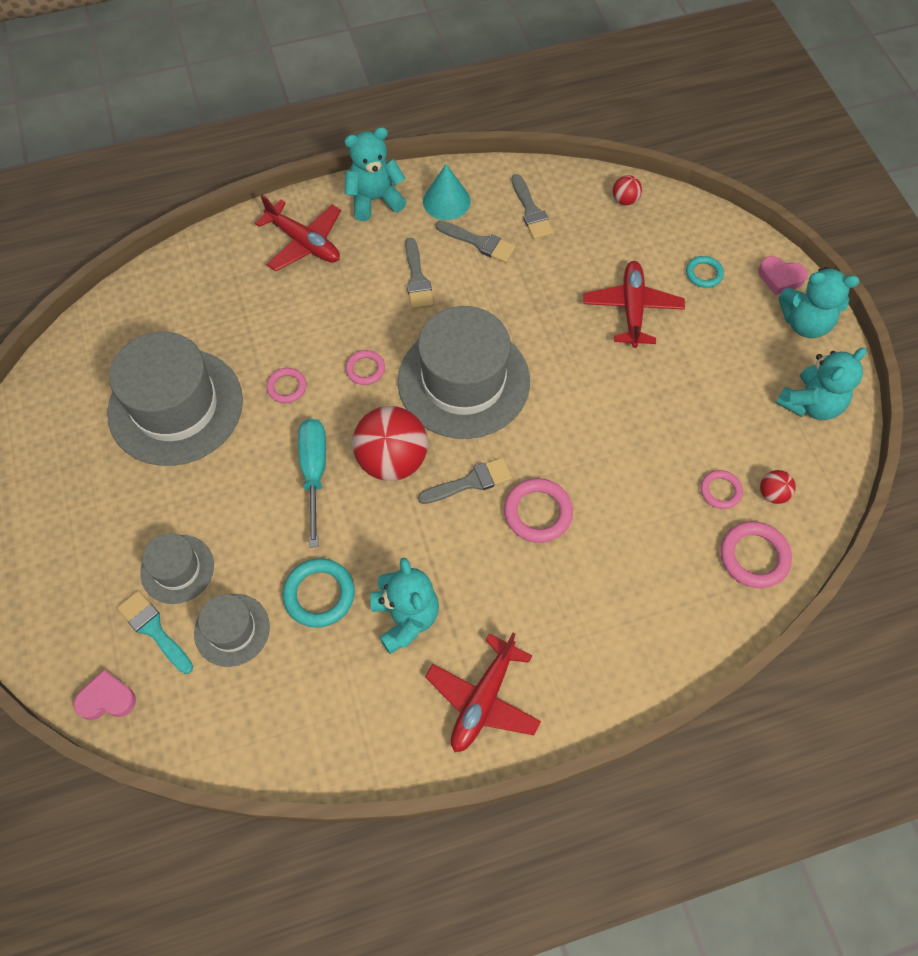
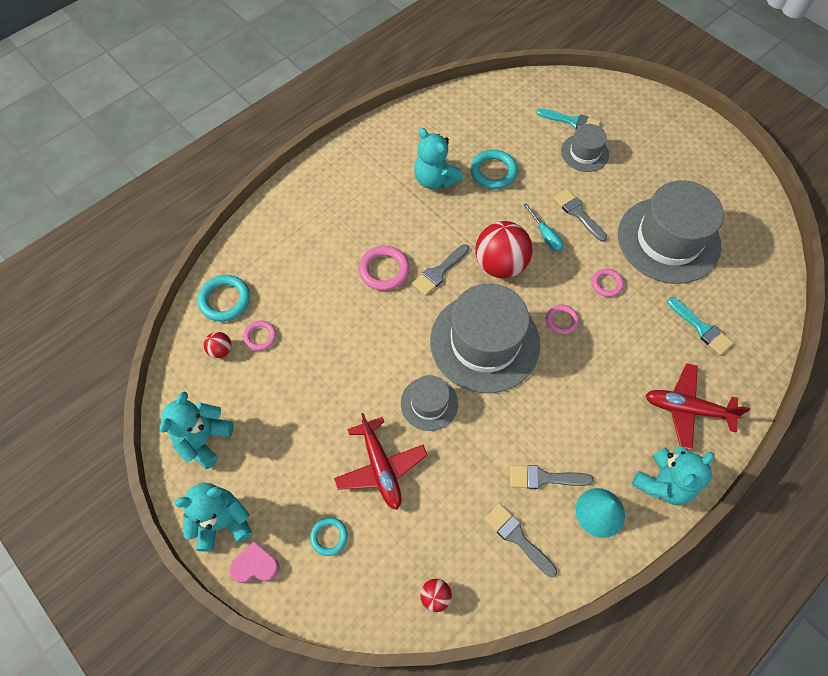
camera: 155 degrees right, 0 degrees up
(107, 699) = (569, 86): pink heart -> none
(226, 303) = (701, 328): none -> turquoise brush
(232, 630) = (529, 137): grey hat -> grey hat (429, 403)
(314, 472) = (545, 236): turquoise screwdriver -> turquoise screwdriver, size x0.64
(417, 279) = (573, 416): grey brush -> grey brush (578, 213)
(483, 699) = (368, 158): red plane -> none
(754, 556) = (225, 300): pink ring -> turquoise ring

